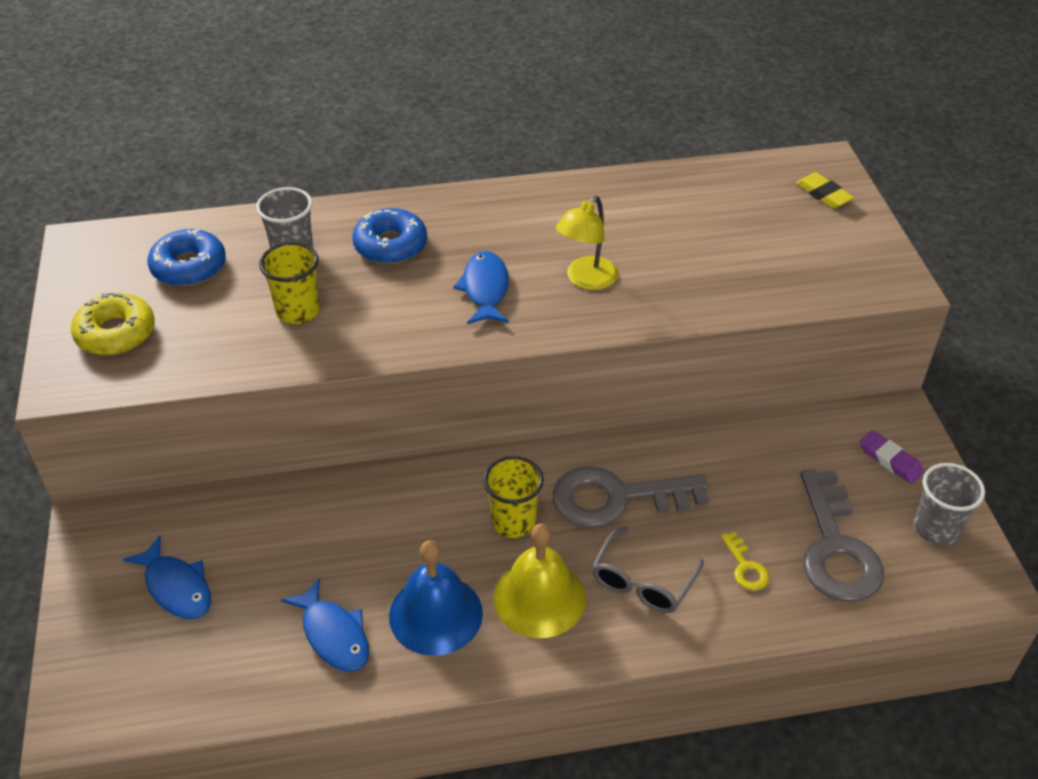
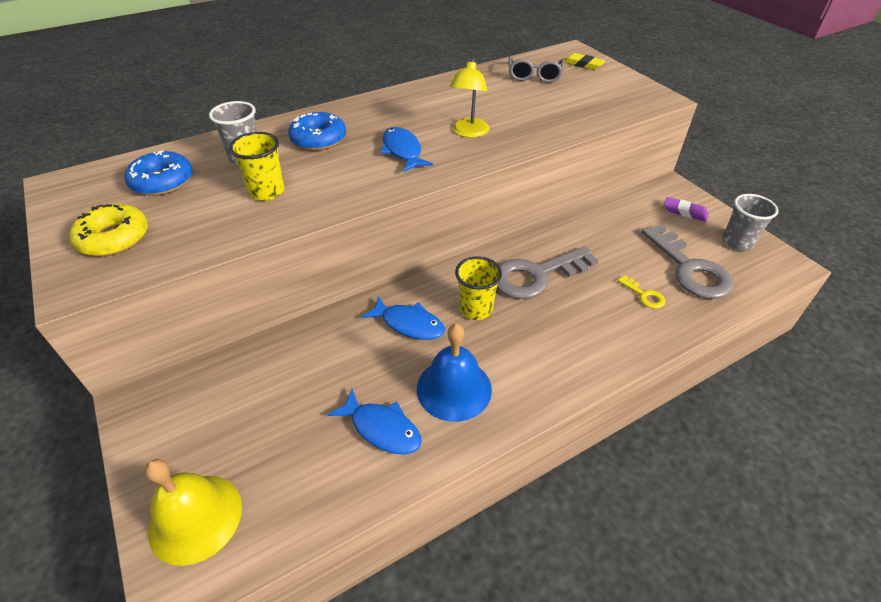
camera: 20 degrees left, 0 degrees up
(176, 587) = (232, 432): blue fish -> blue fish (409, 324)
(539, 598) = (522, 354): yellow bell -> yellow bell (195, 518)
(642, 582) = (585, 323): grey glasses -> grey glasses (534, 76)

